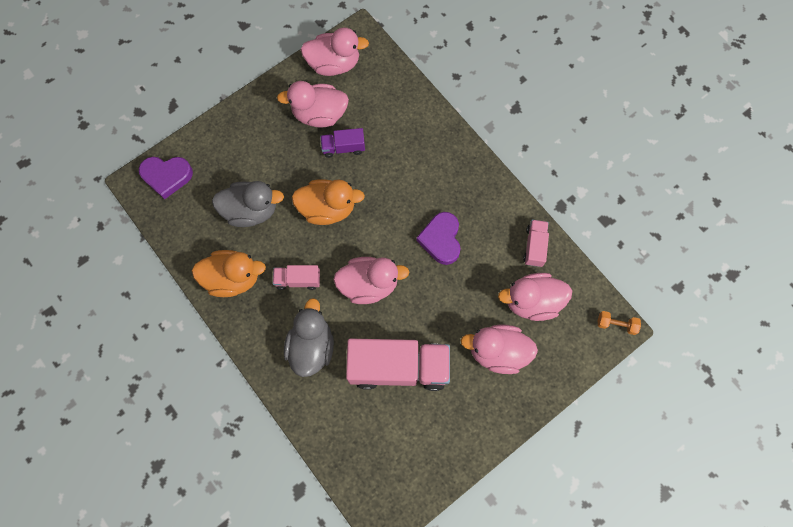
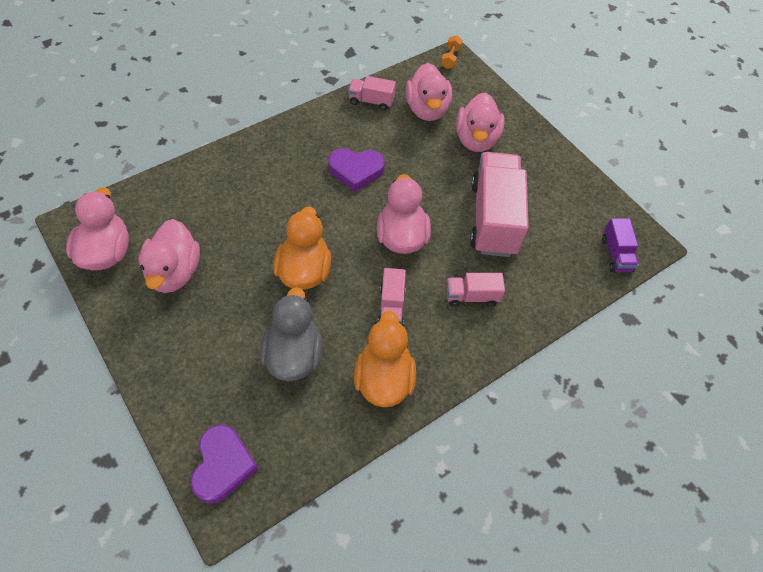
camera: 90 degrees left, 15 degrees down
(311, 346) = (472, 296): grey duck -> pink truck
(343, 147) = (227, 250): purple truck -> purple truck (616, 254)

